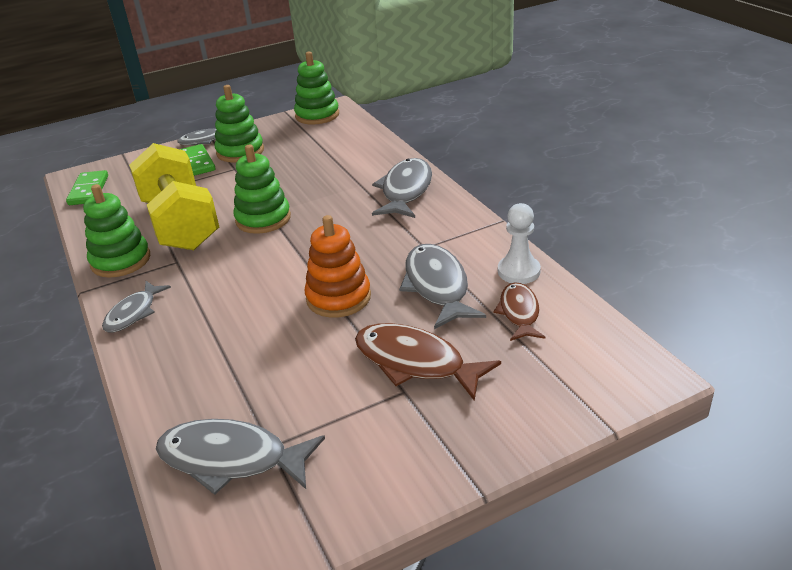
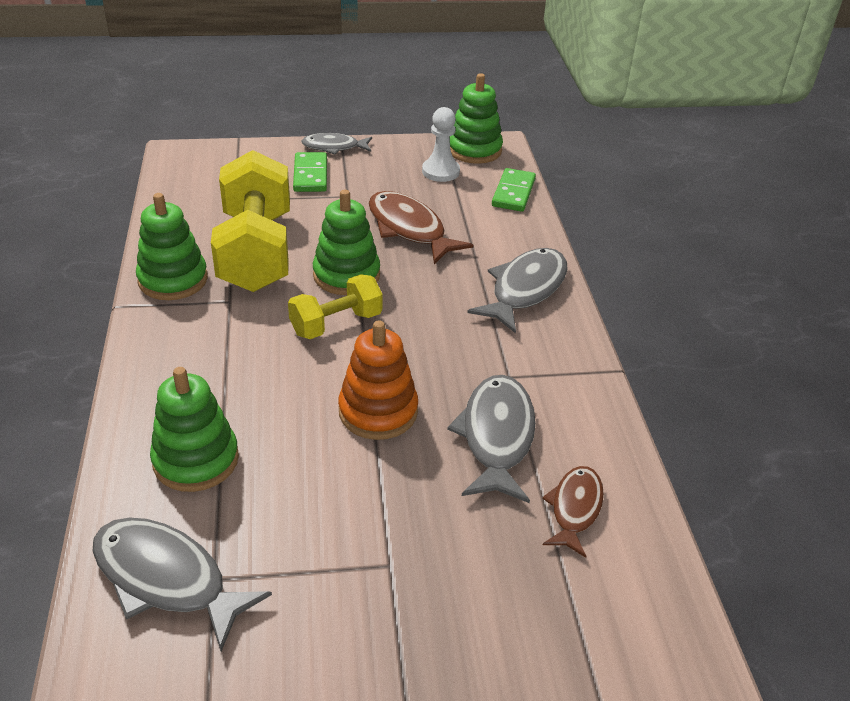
camera: 15 degrees right, 5 degrees up
(88, 190) = (182, 176): green domino -> green domino (513, 193)
(133, 313) = (155, 353): grey fish -> none
(240, 151) = (364, 174): green stacking toy -> green stacking toy (196, 460)
(273, 252) = (336, 324): none -> yellow dumbbell
(415, 362) = (421, 531): brown fish -> brown fish (409, 229)
(518, 271) = (603, 450): white pawn -> white pawn (440, 171)

